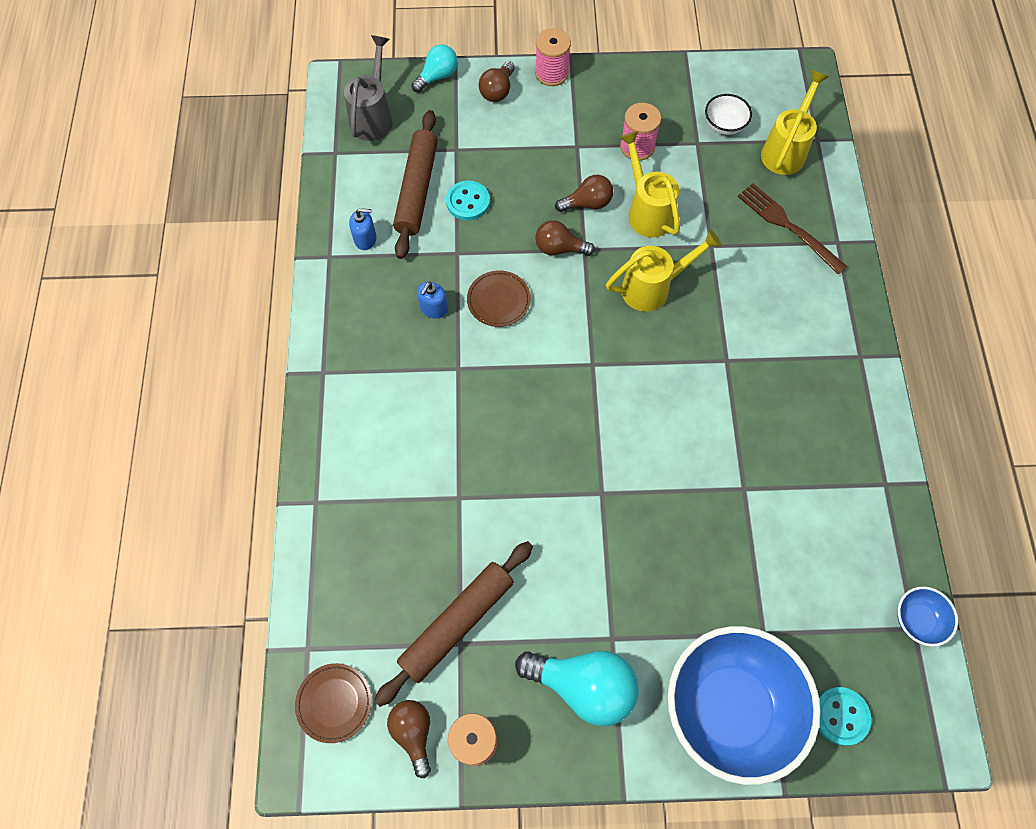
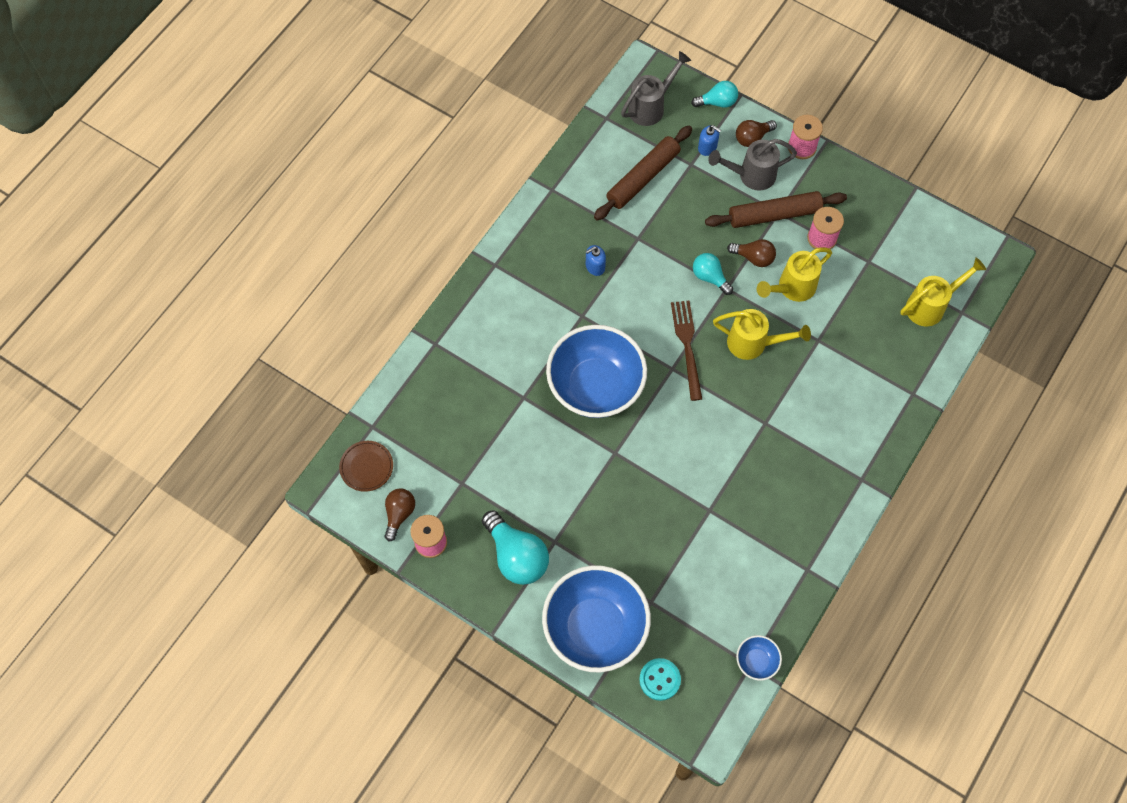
camera: 35 degrees right, 0 degrees up
(365, 239) = (584, 192): blue soap dispenser -> blue soap dispenser (707, 147)
(457, 624) = (468, 470): brown rolling pin -> brown rolling pin (774, 215)
(468, 202) = (671, 207): turquoise button -> none
(498, 300) = (641, 288): brown plate -> none
(523, 127) = (751, 175): none -> grey watering can
(528, 434) = (595, 386): none -> blue bowl
(559, 248) = (710, 277): brown light bulb -> turquoise light bulb
(647, 211) = (791, 288): yellow watering can -> yellow watering can turned 135 degrees counterclockwise
(724, 125) = (899, 260): white bowl -> none
(787, 226) = (885, 360): brown fork -> brown fork (687, 345)

